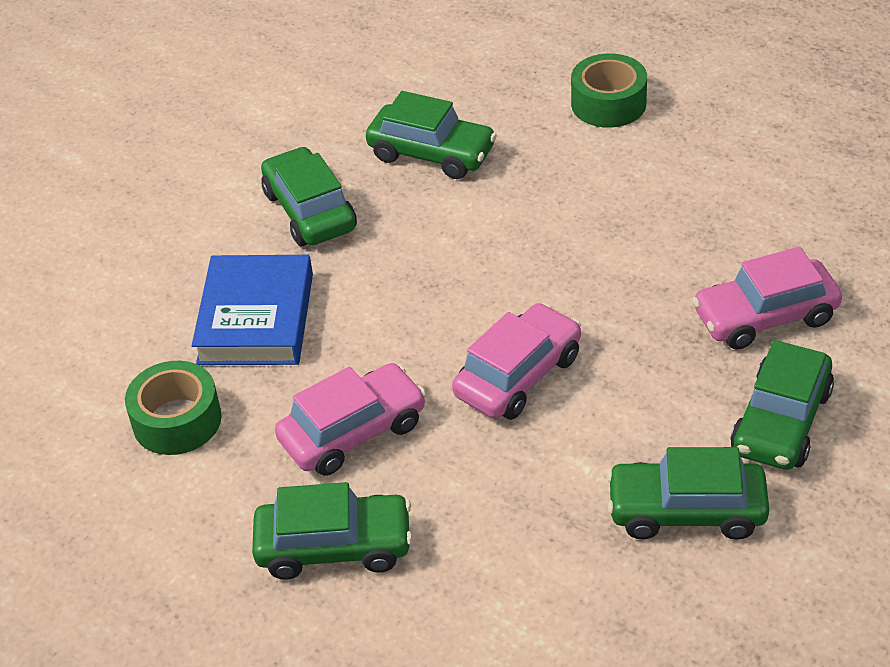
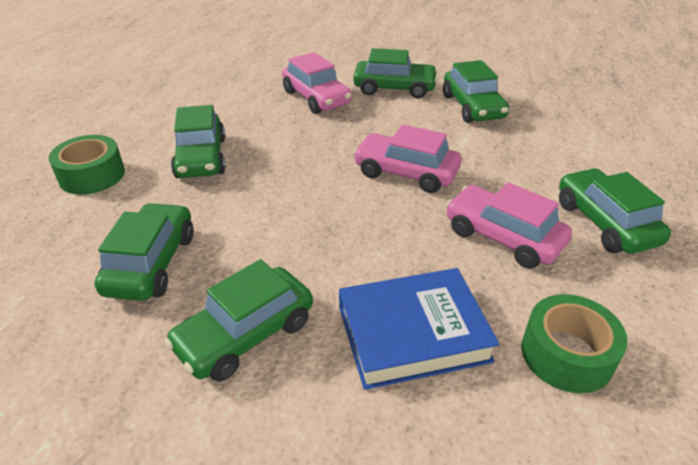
camera: 110 degrees left, 5 degrees down
(620, 188) = (201, 158): none -> green car

